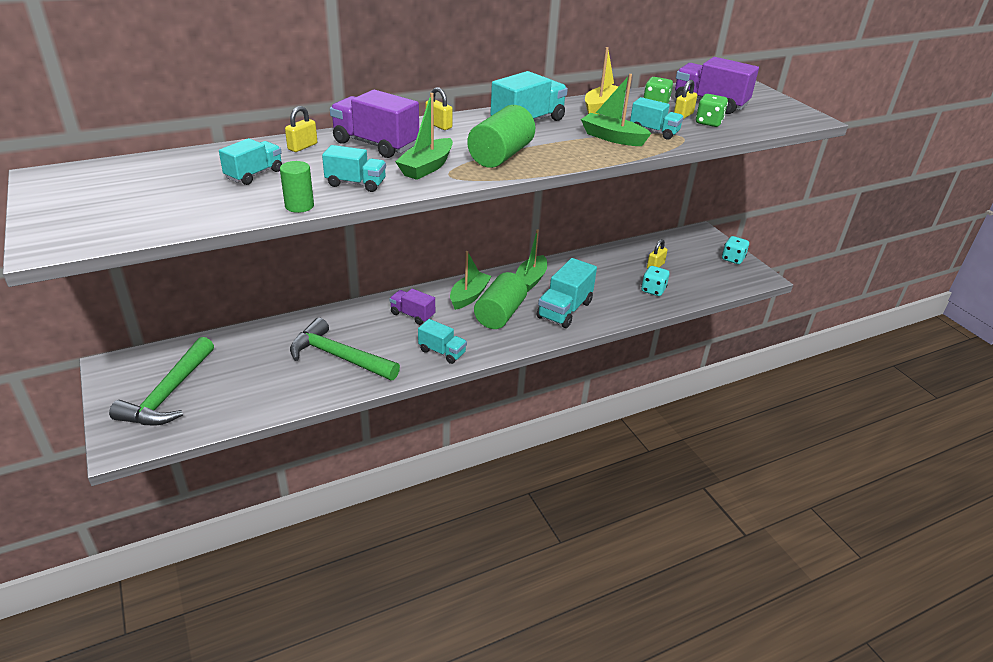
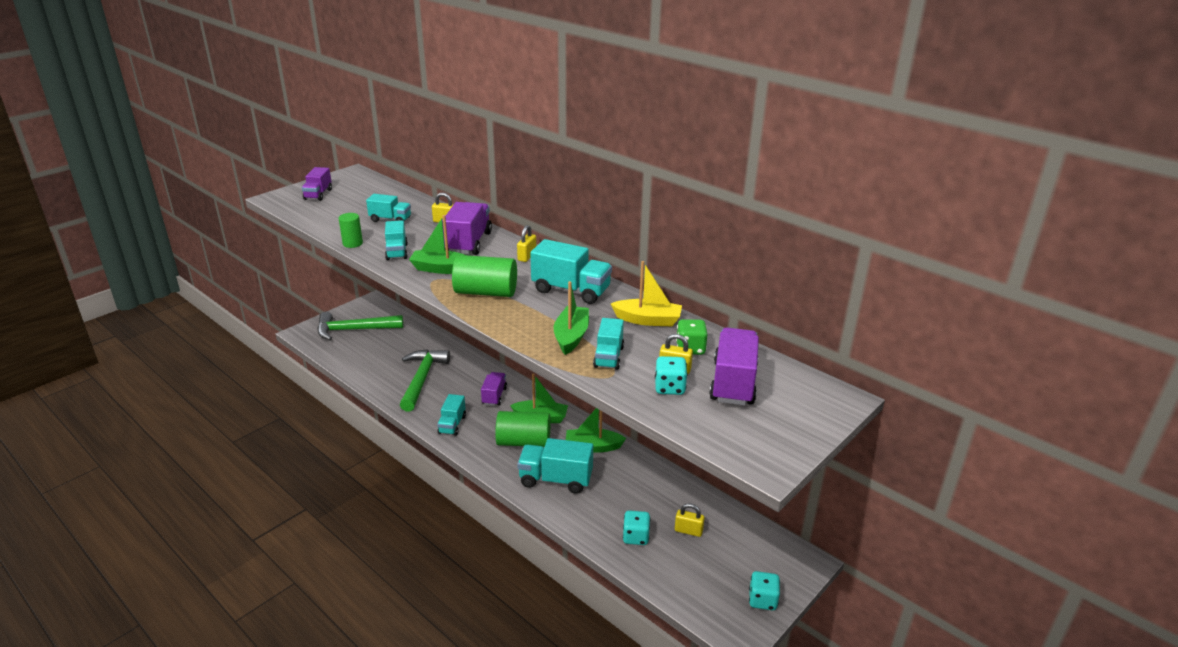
camera: 70 degrees right, 5 degrees down
(89, 210) = (318, 194): none -> purple truck
(708, 122) = (669, 388): green dice -> turquoise dice

